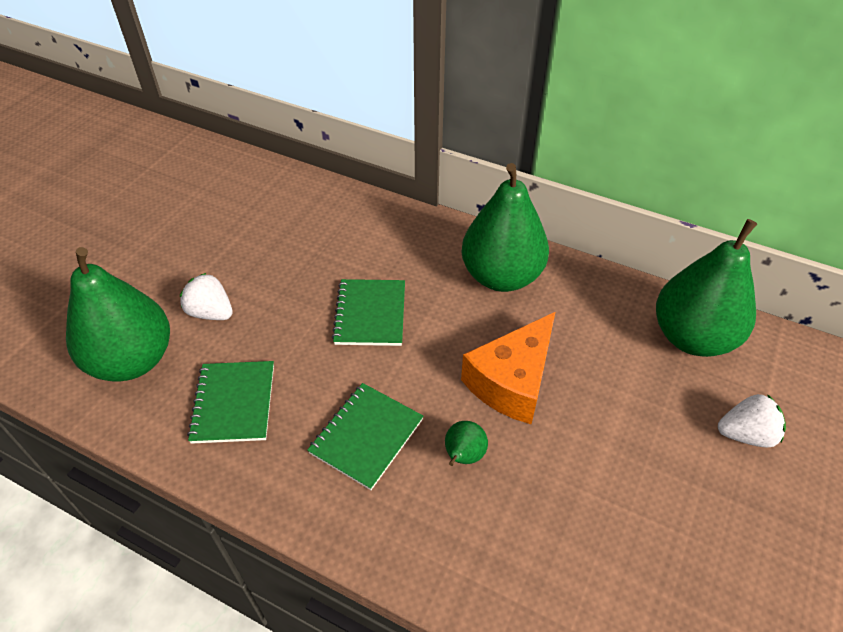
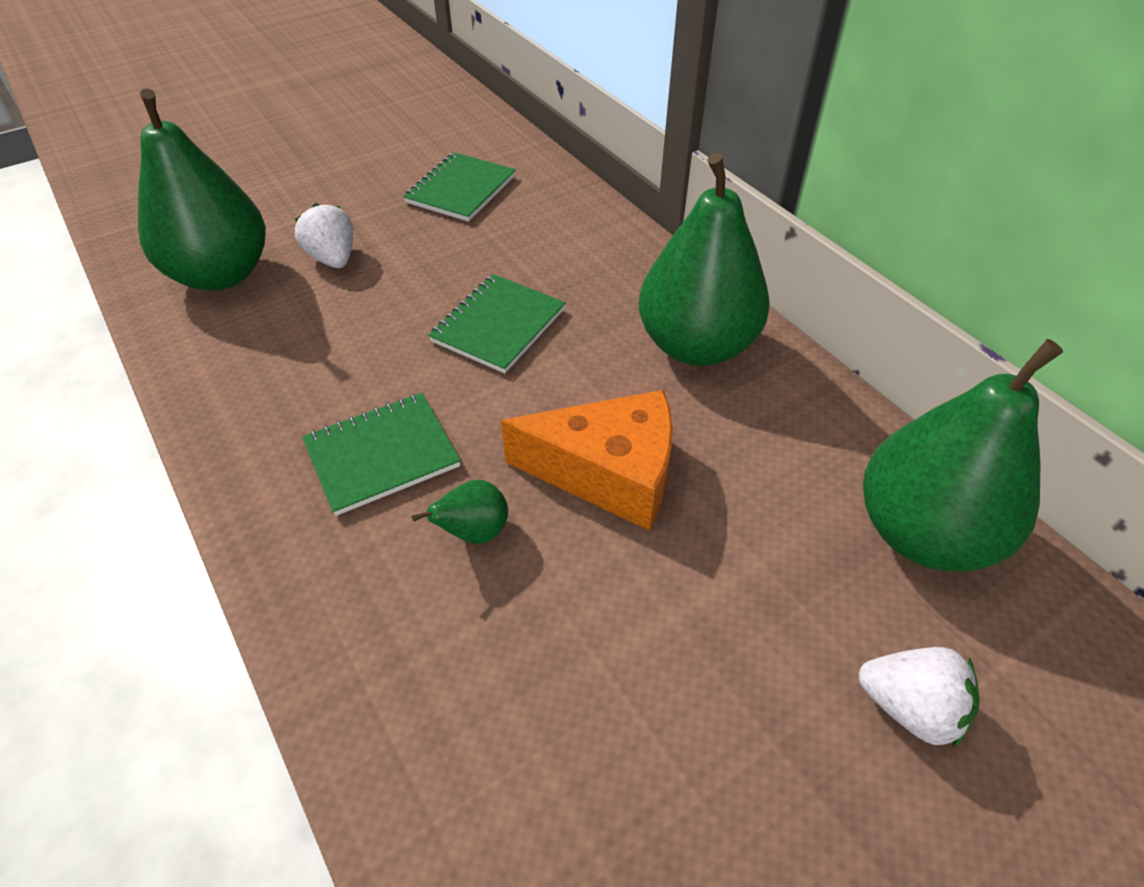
camera: 30 degrees right, 0 degrees up
(234, 403) = (277, 356): green notebook -> green notebook (461, 189)
(512, 381) = (609, 473): orange cheese -> orange cheese turned 150 degrees counterclockwise

